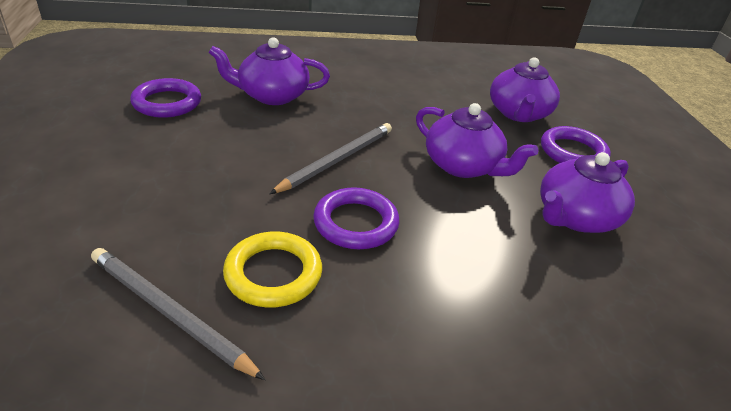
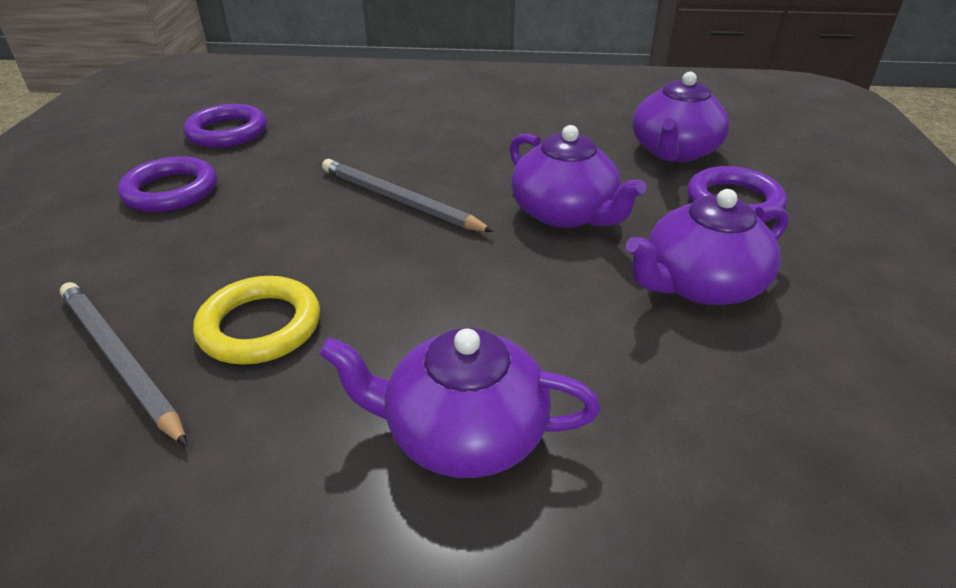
camera: 15 degrees right, 0 degrees up
(272, 95) = (353, 125): purple teapot -> purple teapot (463, 432)
(337, 160) = (399, 200): grey pencil -> grey pencil turned 105 degrees counterclockwise
(356, 223) = (389, 275): purple ring -> purple ring (171, 191)

